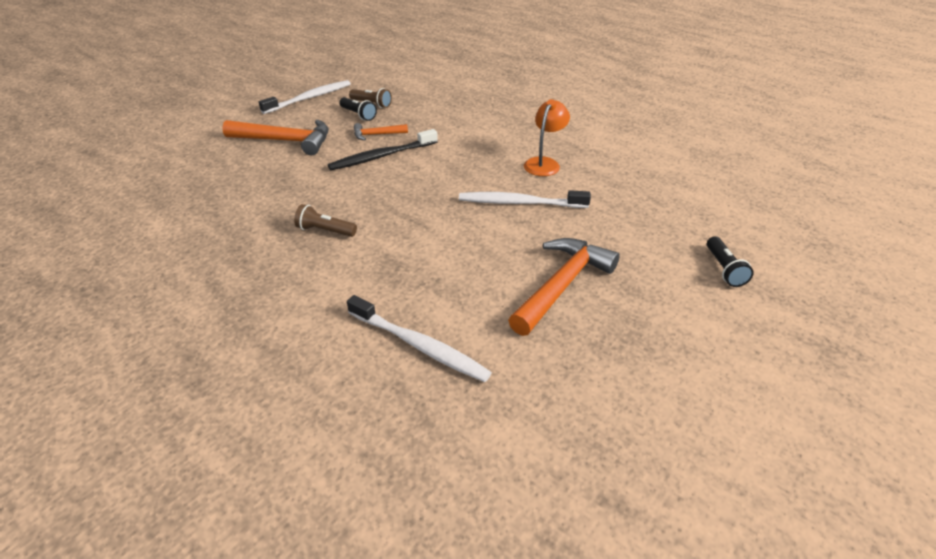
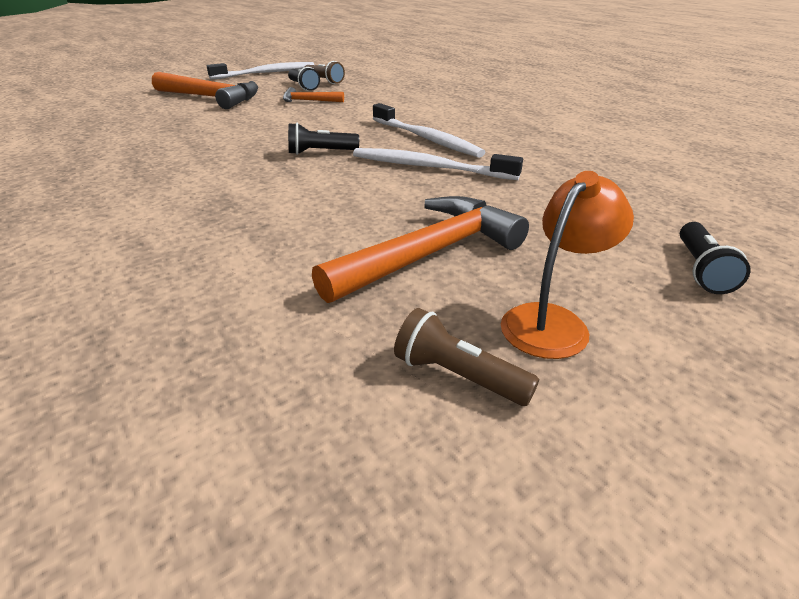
camera: 15 degrees right, 5 degrees down
(325, 231) = (176, 166): brown flashlight -> brown flashlight (458, 376)
(382, 156) = (299, 116): black toothbrush -> none
(419, 346) = (174, 291): white toothbrush -> white toothbrush (426, 139)
(428, 198) = (320, 152): none -> black flashlight
(544, 163) = (485, 137): orange lamp -> orange lamp (553, 321)

